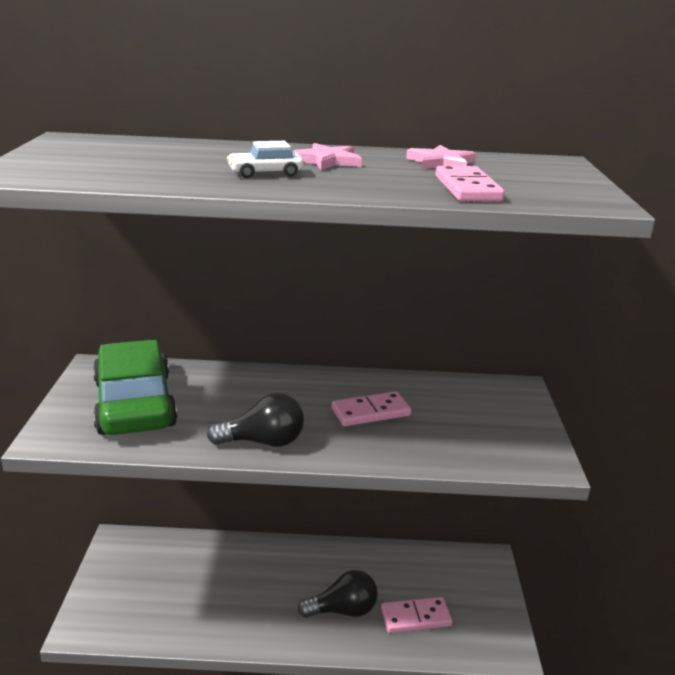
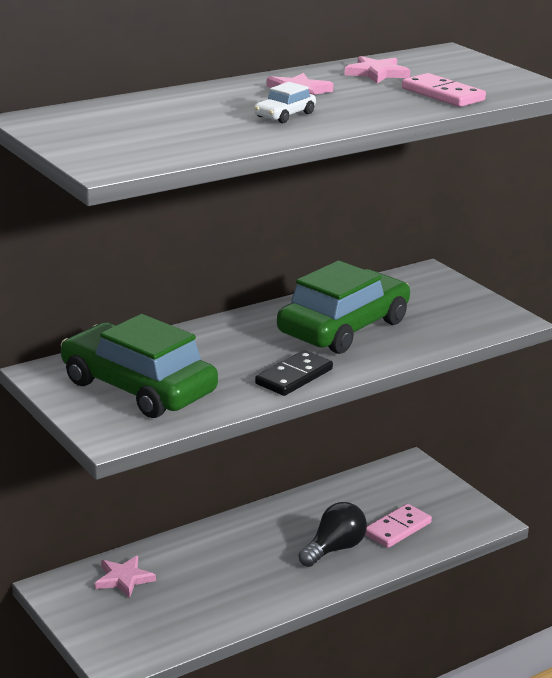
camera: 35 degrees left, 0 degrees up
(166, 557) = (124, 579): none -> pink star
(263, 442) = (294, 377): black light bulb -> black domino
(370, 412) = (343, 328): pink domino -> green car

